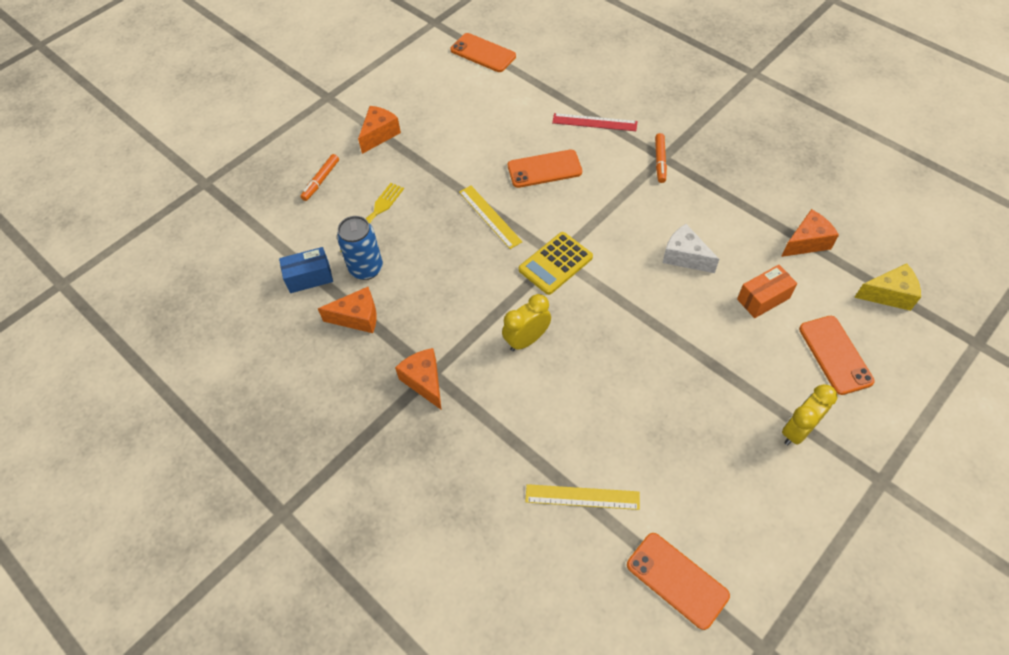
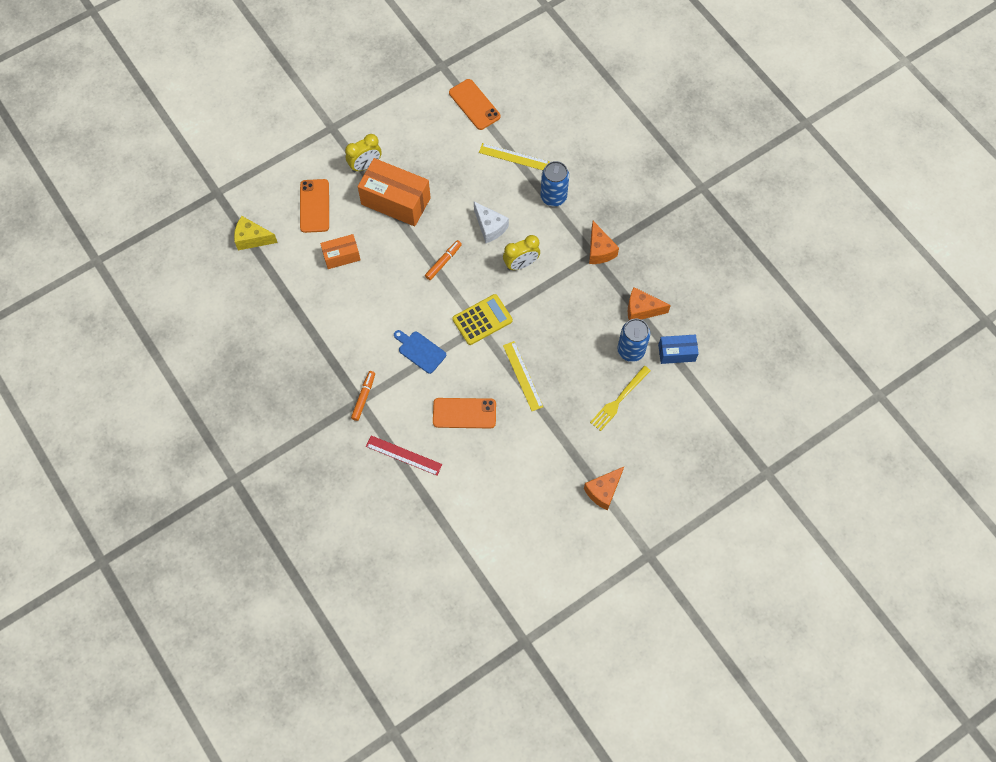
camera: 170 degrees left, 10 degrees up
(321, 180) = (661, 449): orange marker -> orange marker (443, 262)
(483, 53) = (483, 577): orange phone -> none
(506, 445) = (553, 197): none -> blue can
(617, 216) = (420, 351): none -> blue cutting board
(684, 257) = (382, 302): white cheese -> white cheese (490, 227)
(728, 387) = (396, 201): none -> orange box
(806, 242) = (286, 293): orange cheese -> none

